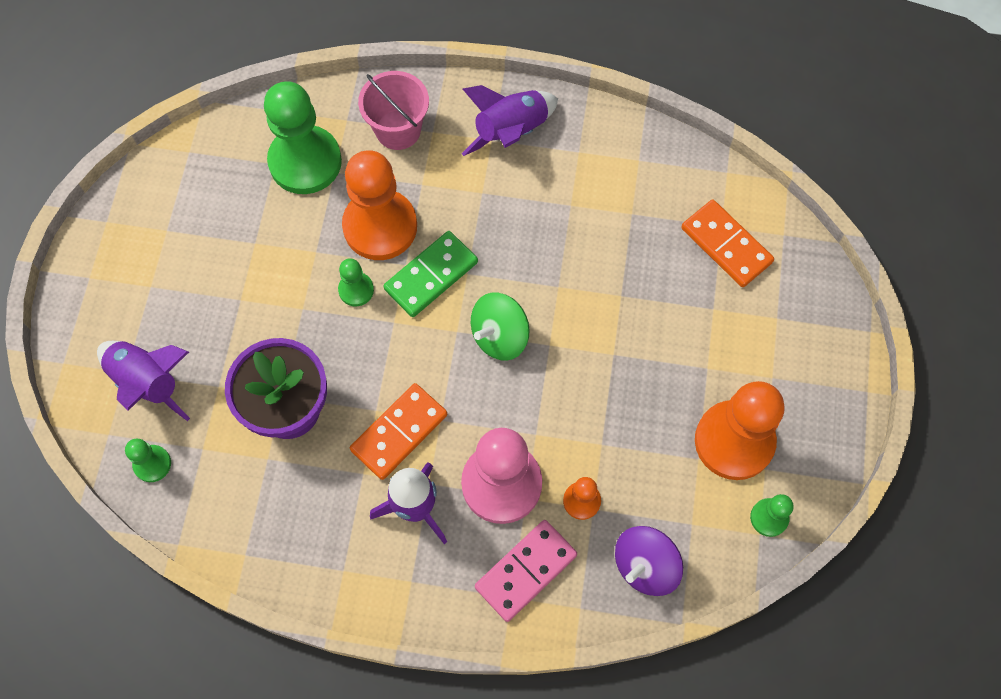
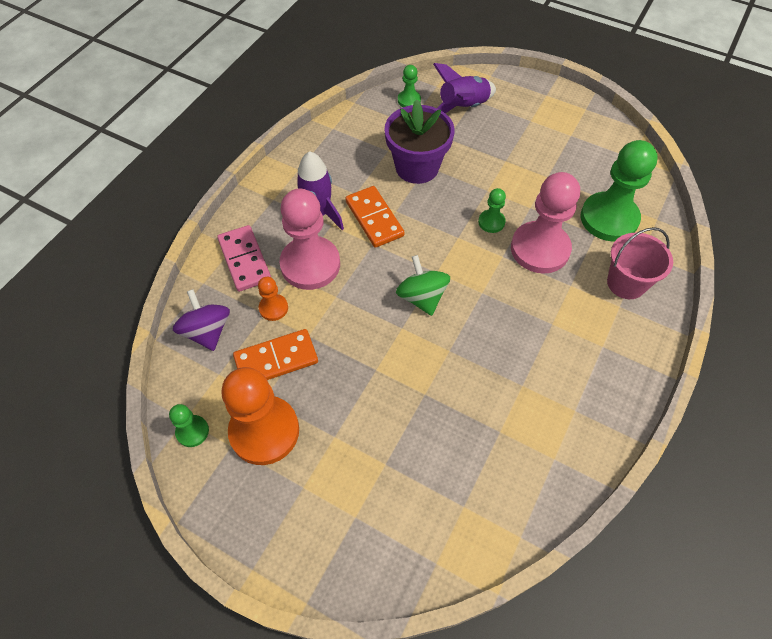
camera: 110 degrees right, 10 degrees down
(380, 226) = (540, 249): orange pawn -> pink pawn
(431, 276) = (487, 269): green domino -> none
(511, 132) = (607, 363): purple rocket -> none
(726, 245) = (443, 502): orange domino -> orange domino (276, 360)

